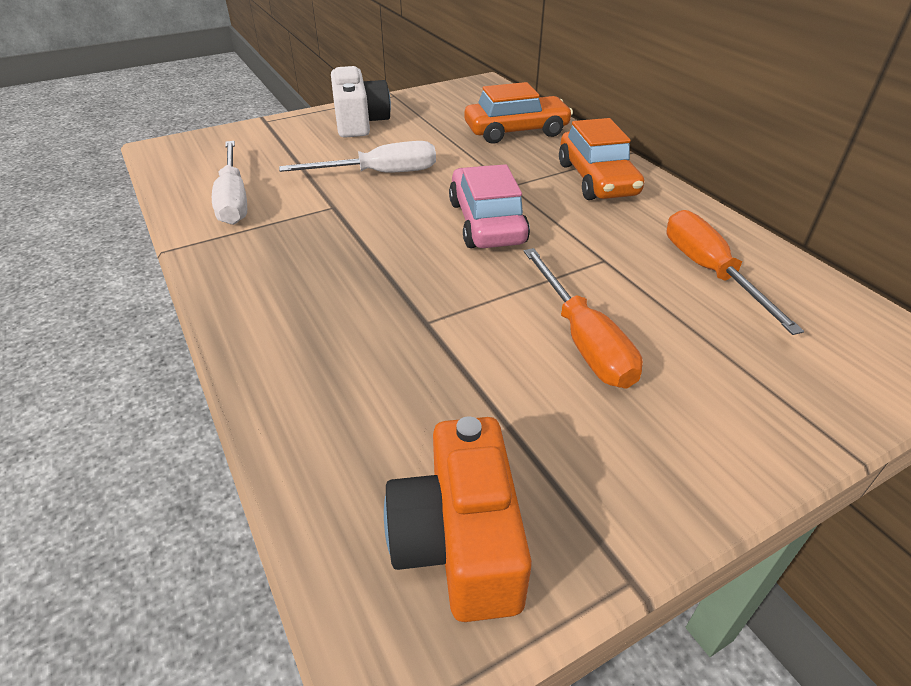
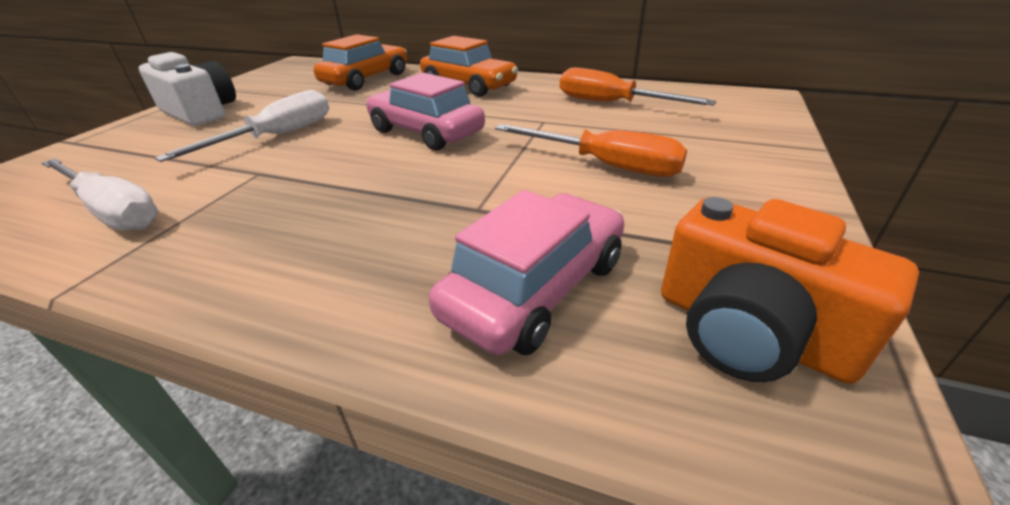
camera: 40 degrees left, 5 degrees down
(376, 409) = (535, 288): none -> pink car

